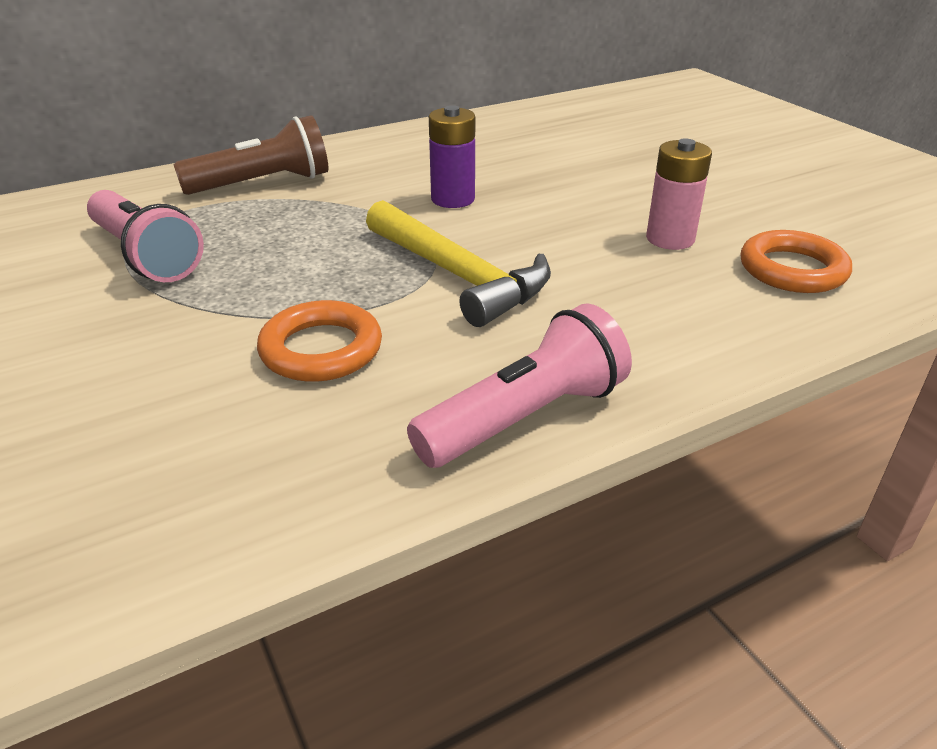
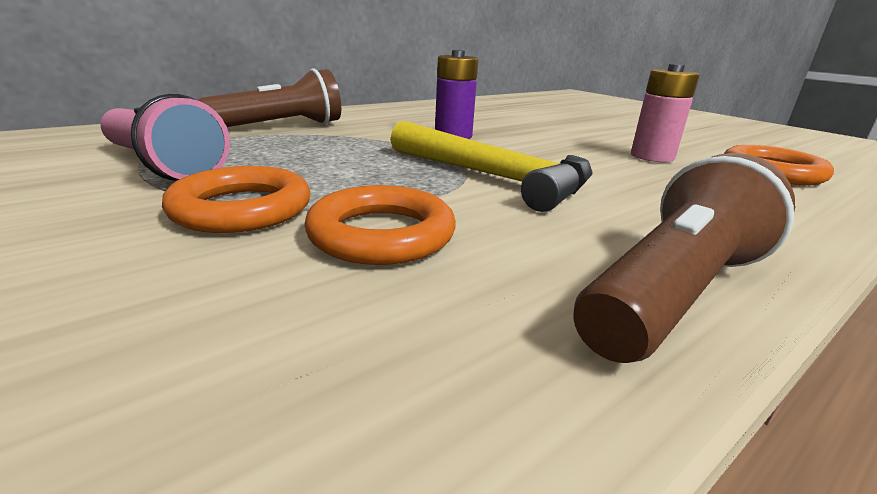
camera: 10 degrees left, 10 degrees down
(213, 316) = (242, 209): none -> orange ring
(525, 417) = (673, 292): pink flashlight -> brown flashlight

